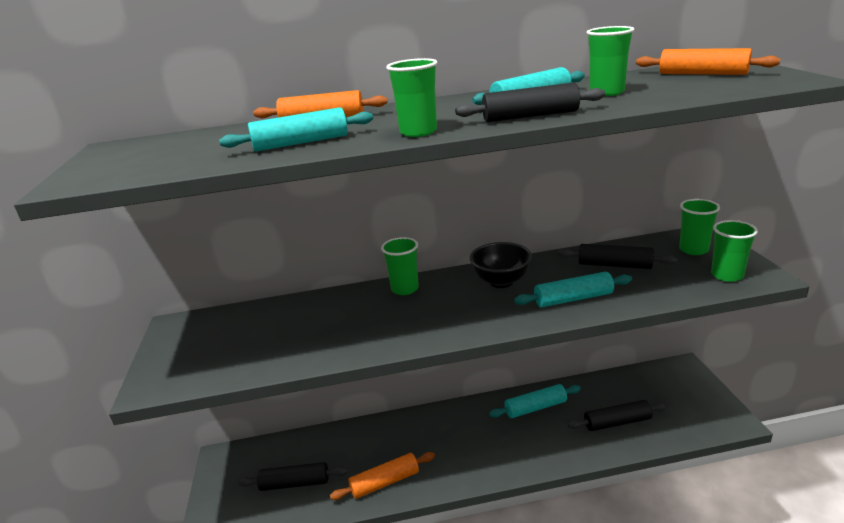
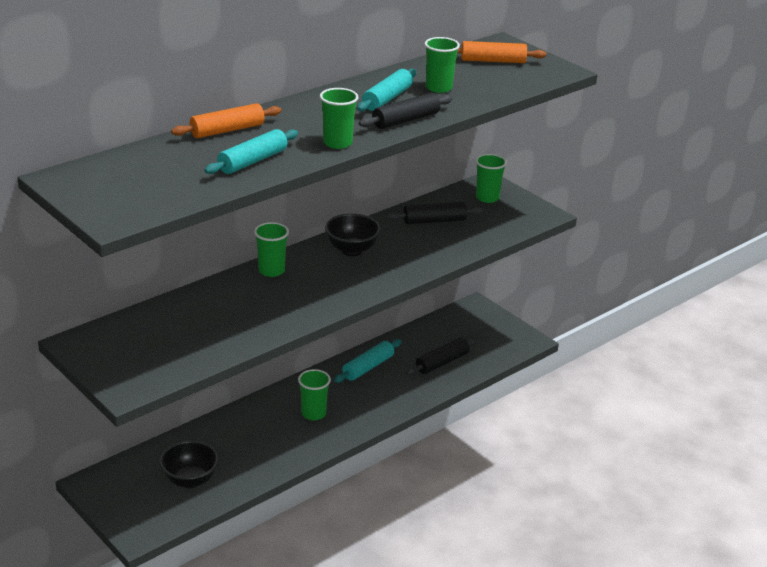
camera: 35 degrees left, 5 degrees up
(295, 483) = (190, 480): black rolling pin -> black bowl
(385, 482) = (274, 456): orange rolling pin -> none
(573, 299) = (420, 255): turquoise rolling pin -> none
(727, 275) = (520, 217): green cup -> green cup (313, 413)

